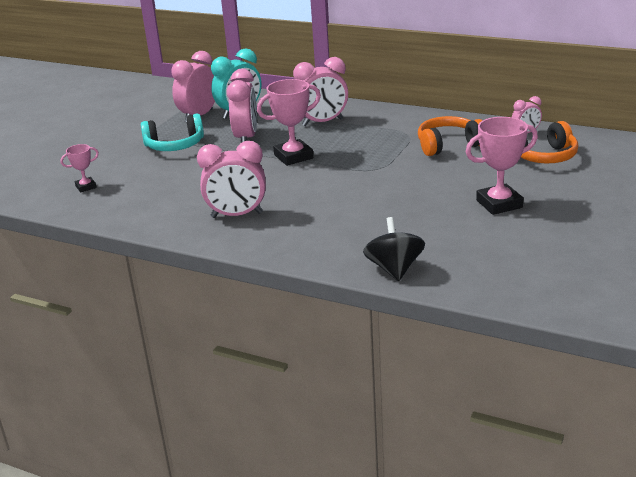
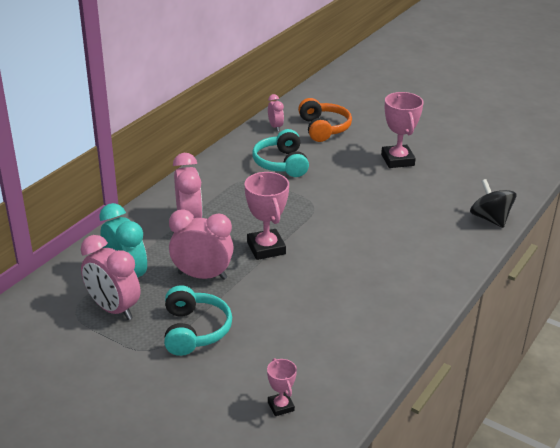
camera: 85 degrees left, 5 degrees up
(237, 215) = (383, 292): pink clock -> none
(394, 269) = (490, 218): black spinning top -> black spinning top turned 60 degrees clockwise
(449, 145) = (281, 163): orange headphones -> turquoise headphones

